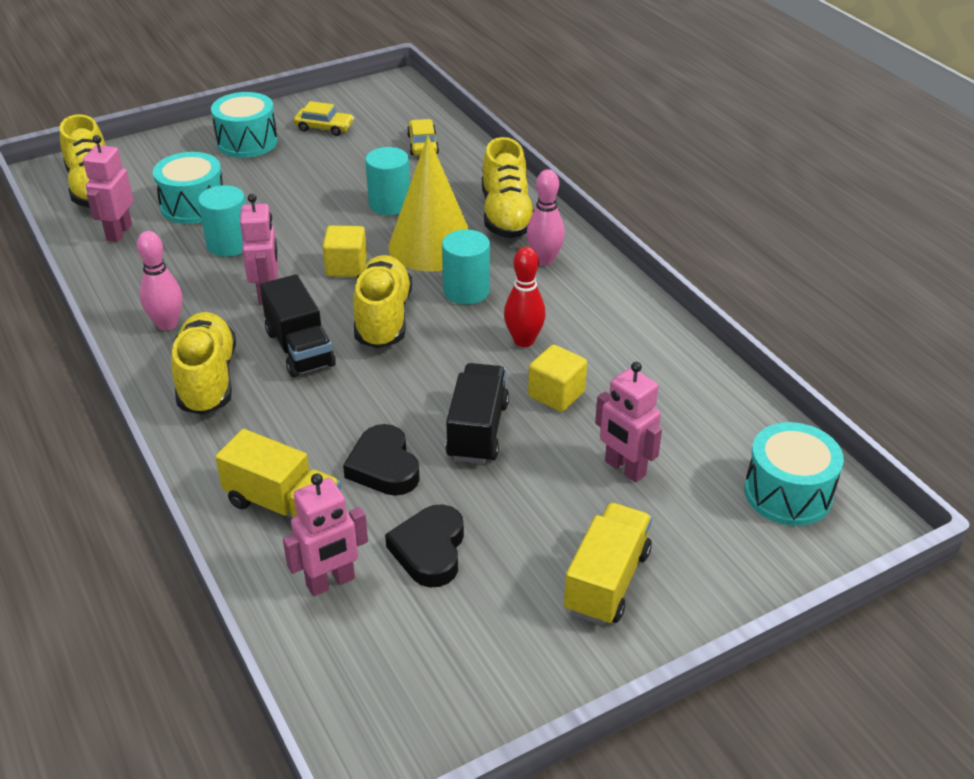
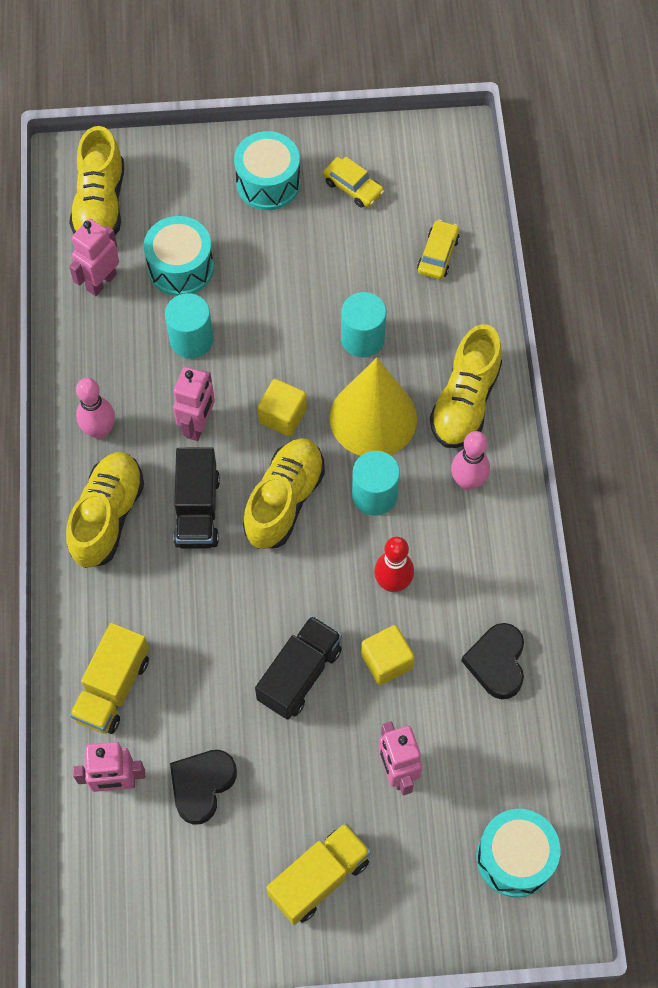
camera: 25 degrees right, 25 degrees up
(283, 505) = (112, 688): yellow truck -> yellow truck turned 60 degrees clockwise
(384, 467) = (206, 681): black heart -> black heart (497, 663)

